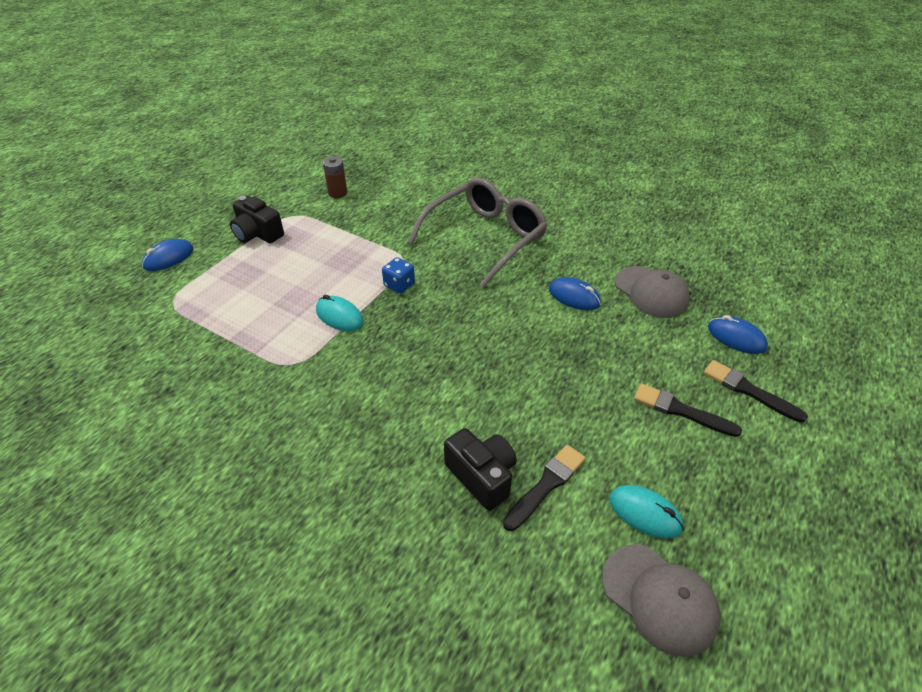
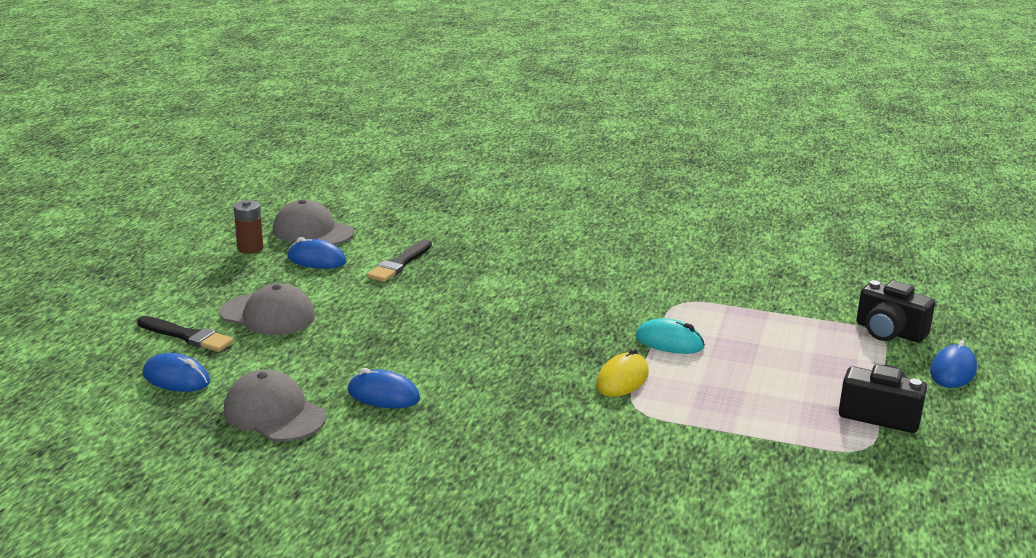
camera: 165 degrees right, 20 degrees down
(338, 193) = (835, 497): brown battery -> brown battery (250, 248)
(399, 285) = (622, 380): blue dice -> yellow mouse
(482, 476) = (455, 262): black camera -> black camera (889, 332)
(485, 238) = (533, 455): grey glasses -> none
(645, 513) = (316, 260): turquoise mouse -> blue mouse
(680, 410) = (268, 315): black brush -> grey cap

